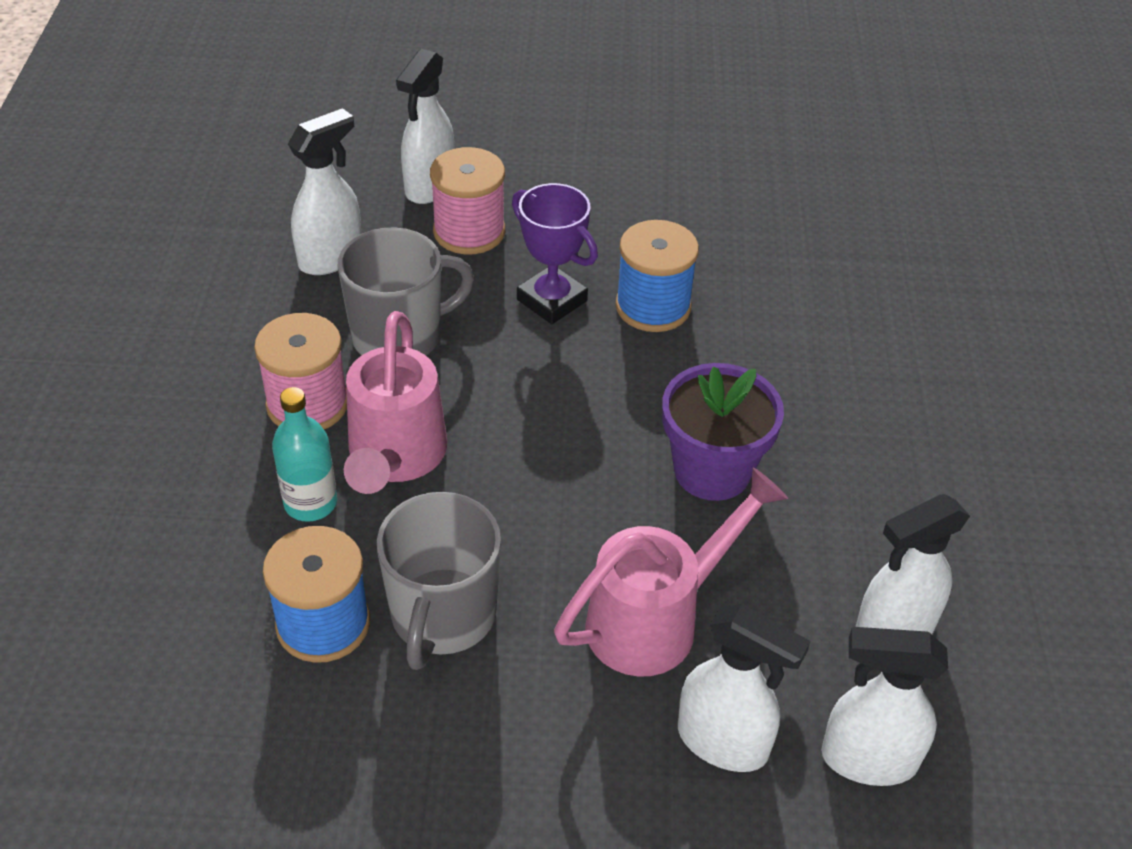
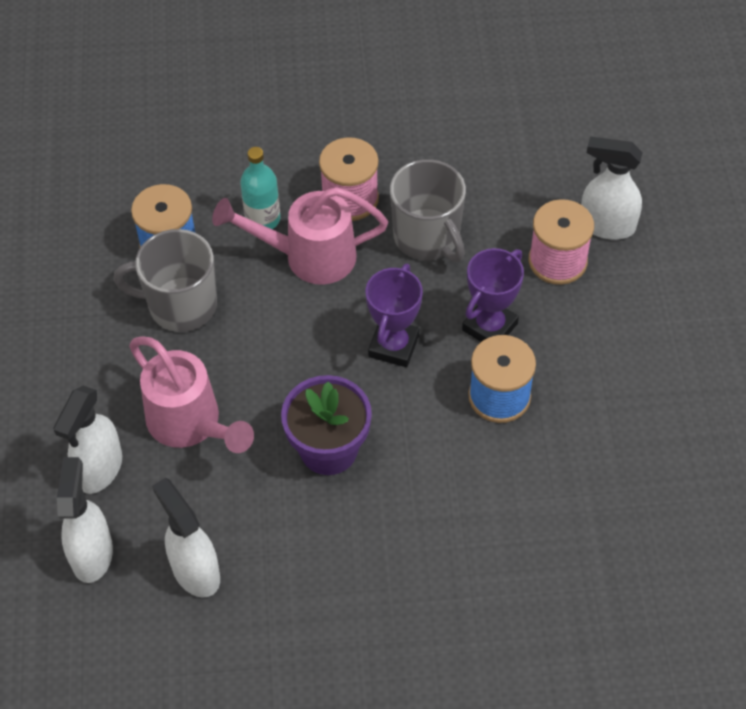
camera: 85 degrees right, 10 degrees up
(331, 257) = (503, 180): white spray bottle -> none
(563, 389) = (394, 346): none -> purple trophy

